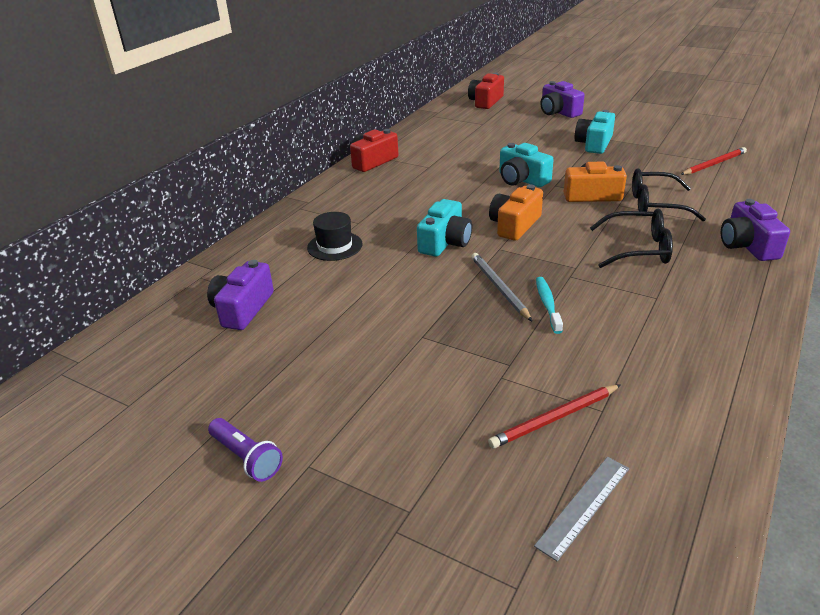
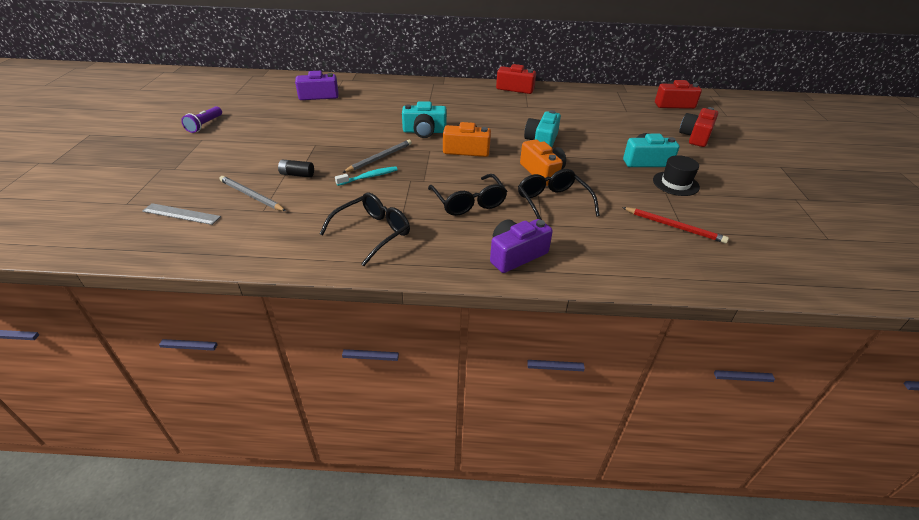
camera: 60 degrees right, 5 degrees up
(334, 246) = (396, 102): black hat -> black hat (675, 183)
(509, 365) = (297, 174): none -> black battery
(555, 418) = (251, 196): red pencil -> grey pencil
(558, 112) = (695, 136): purple camera -> red camera
(686, 323) = (373, 232): none -> black glasses

